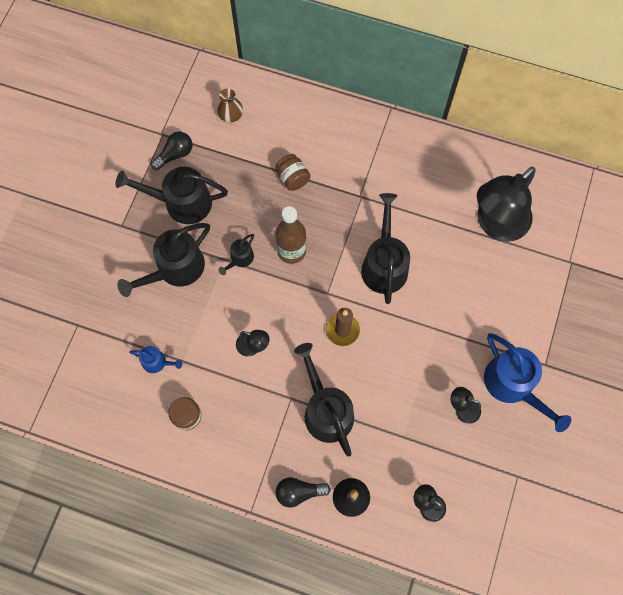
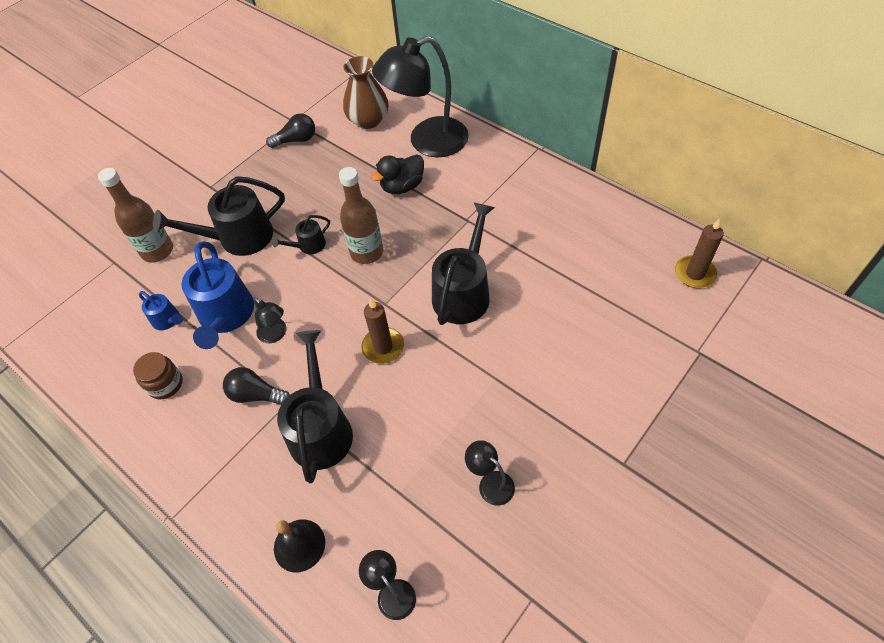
camera: 25 degrees right, 15 degrees down
(110, 303) = (157, 251): none -> brown bottle
(182, 203) = (279, 181): black watering can -> none
(231, 115) = (368, 120): brown vase -> brown vase, size x1.64
(293, 178) = (402, 186): brown jar -> black duck
(299, 492) = (240, 515): black light bulb -> black light bulb (256, 395)
(496, 225) = (615, 287): black lamp -> black lamp (427, 142)
(513, 385) = (569, 475): blue watering can -> blue watering can (226, 315)
(550, 196) = (695, 273): none -> brown candle

